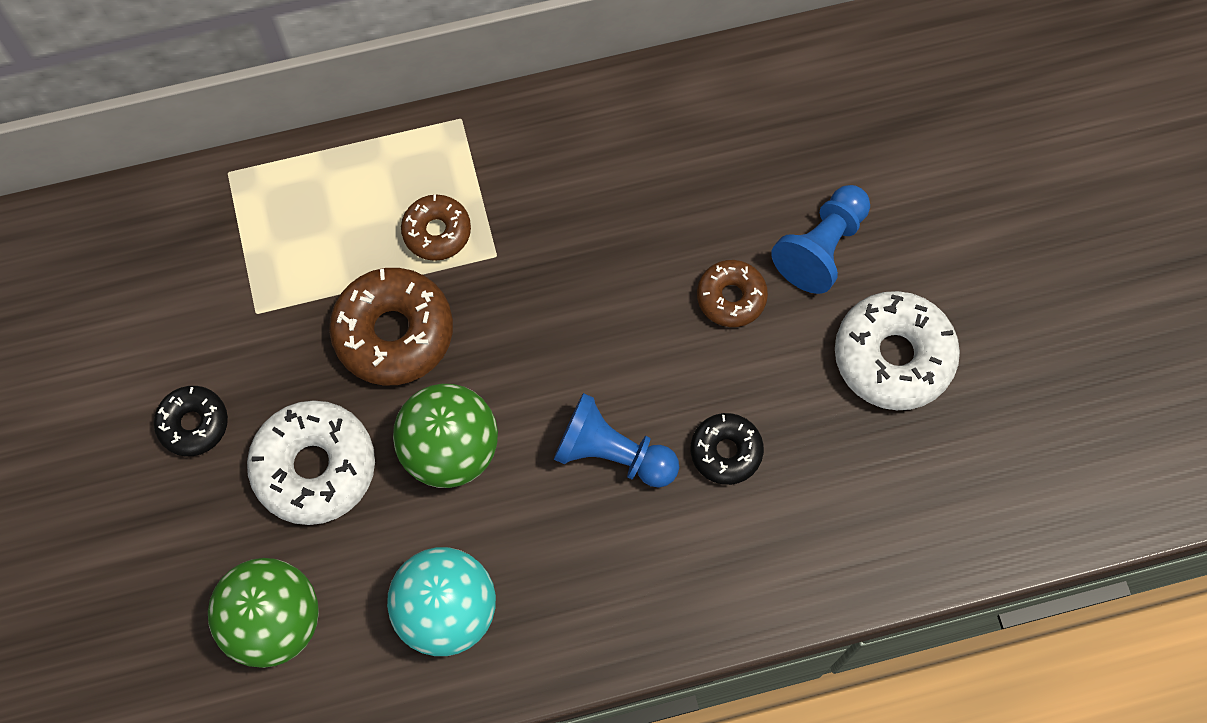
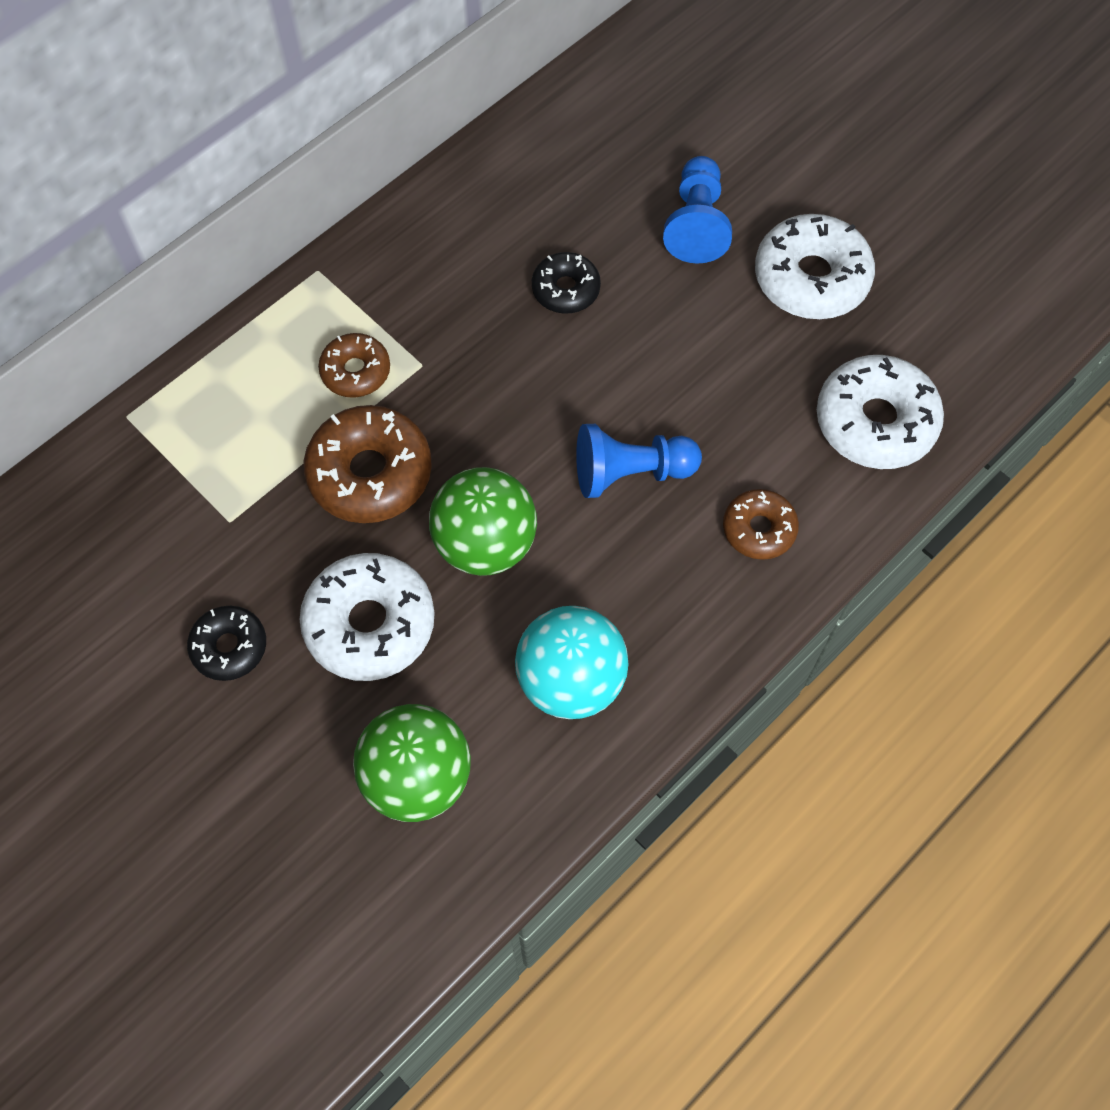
camera: 30 degrees left, 5 degrees down
(726, 451) = (725, 421): black donut -> black donut (565, 289)
(731, 297) = (647, 298): brown donut -> brown donut (759, 529)
(860, 526) = (875, 422): none -> white donut

